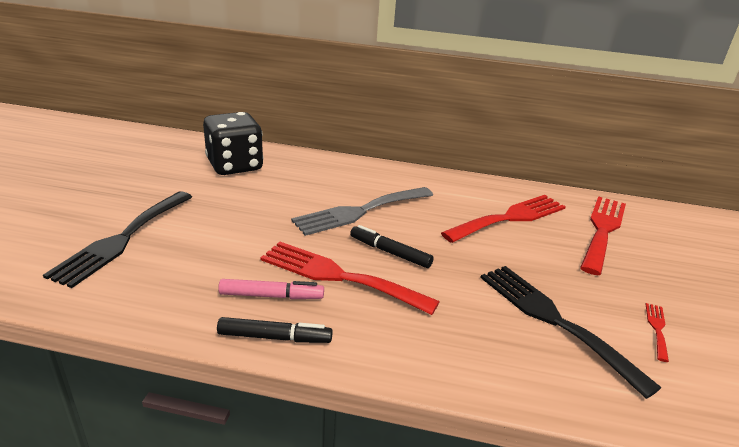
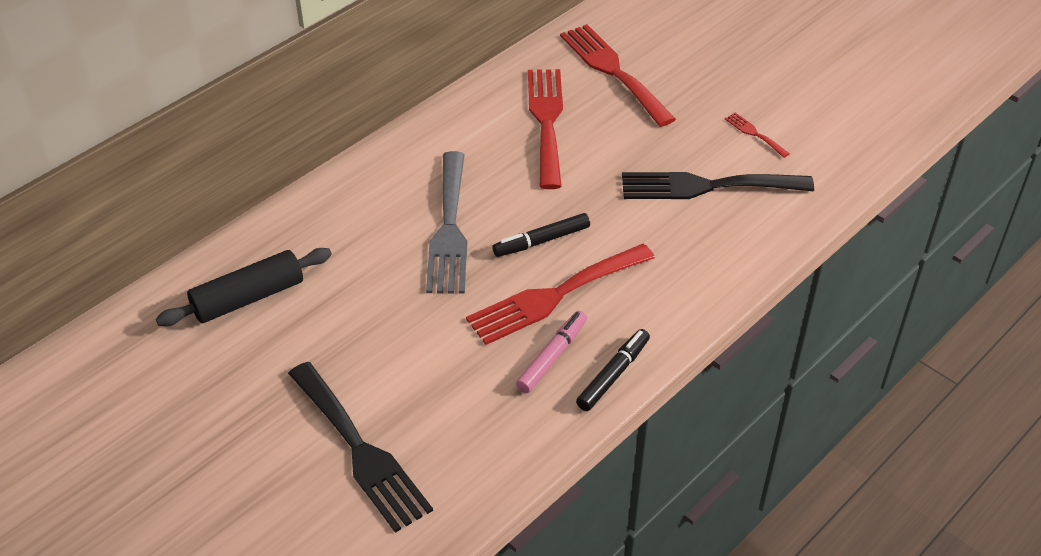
camera: 55 degrees left, 15 degrees up
(235, 166) = (248, 298): black dice -> black rolling pin

